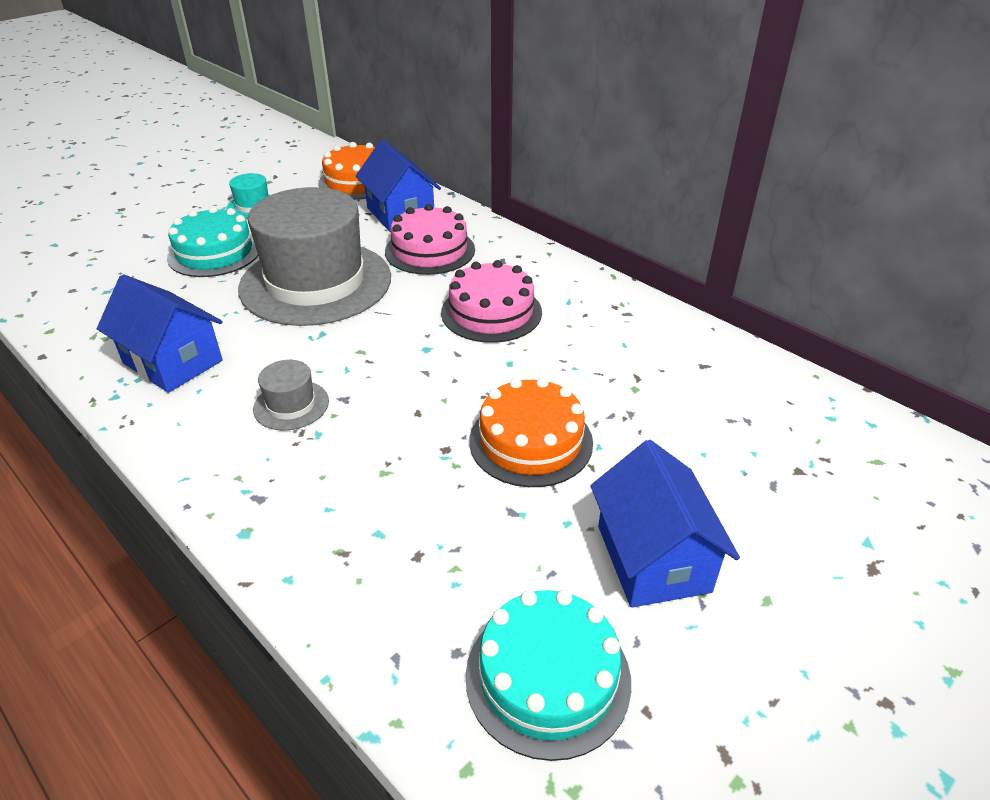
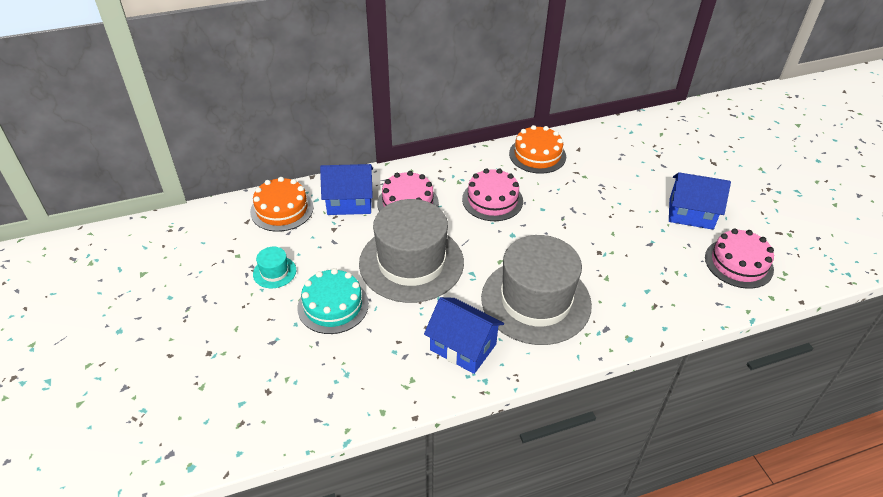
camera: 65 degrees left, 5 degrees up
(173, 362) = (463, 347): blue house -> blue house turned 60 degrees clockwise
(291, 405) = (536, 301): grey hat -> grey hat, size x2.48
(530, 441) = (606, 222): orange cake -> orange cake (537, 155)
(547, 677) = (738, 263): turquoise cake -> pink cake

